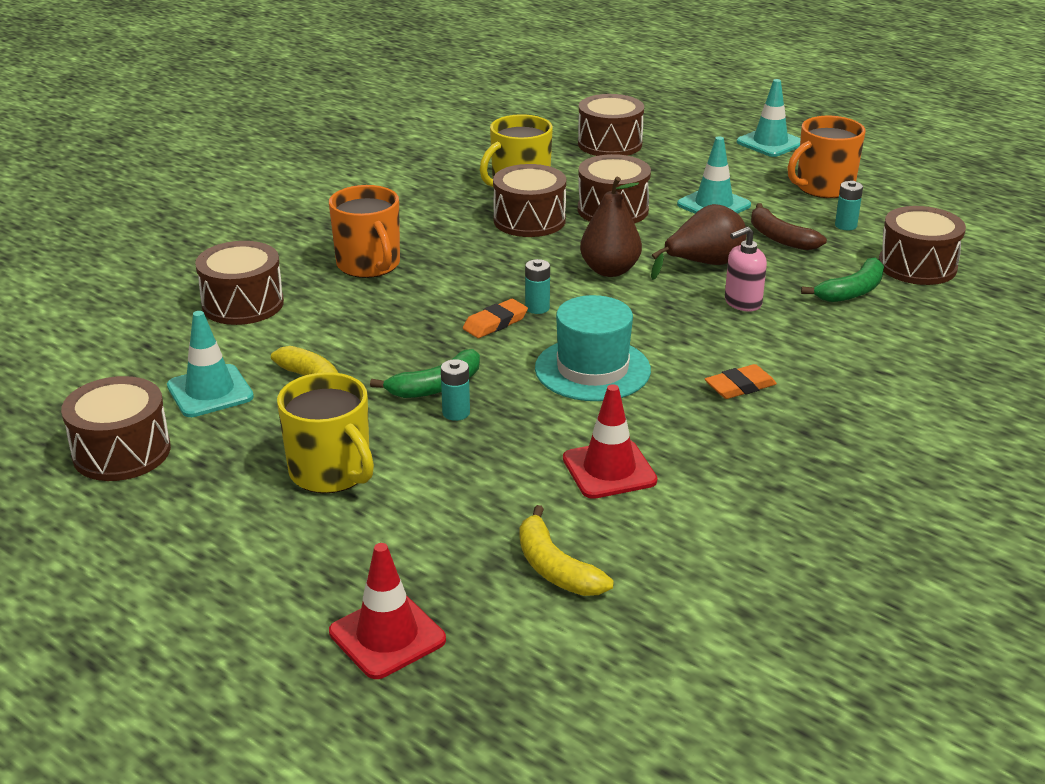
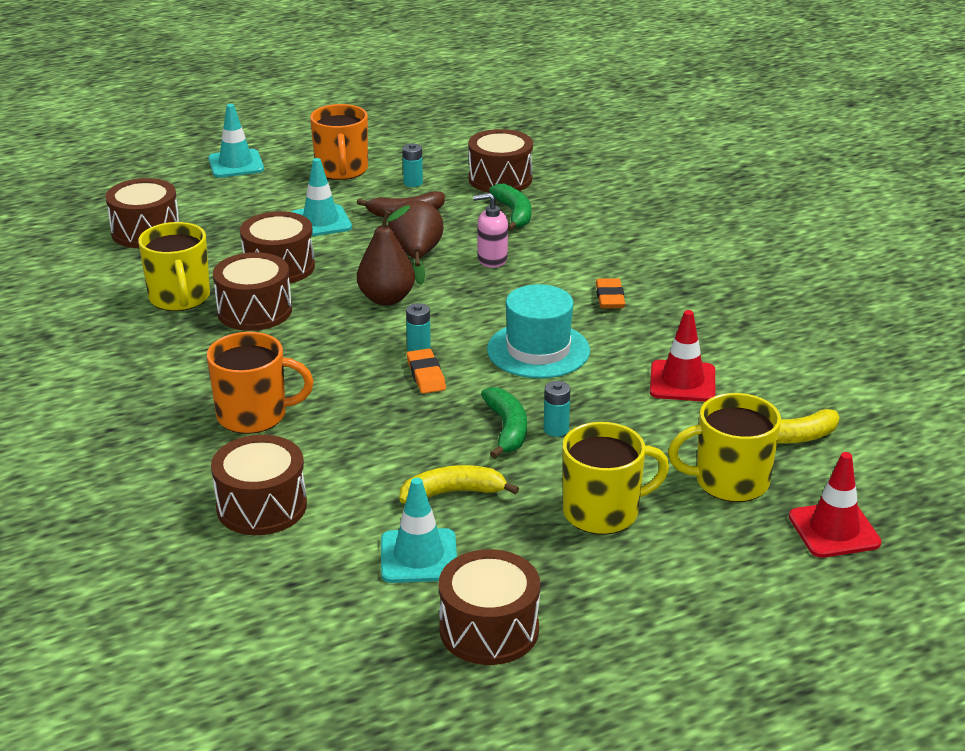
camera: 65 degrees left, 0 degrees up
(435, 541) = (729, 482): none -> yellow mug
(742, 303) = (492, 259): pink soap dispenser -> pink soap dispenser turned 90 degrees clockwise

